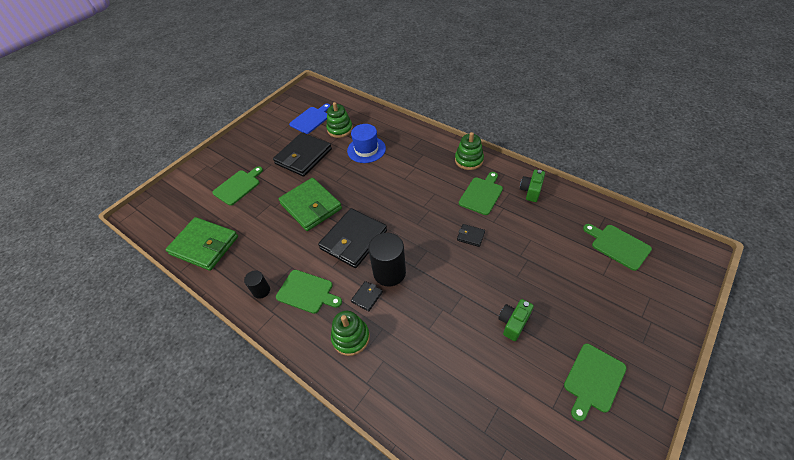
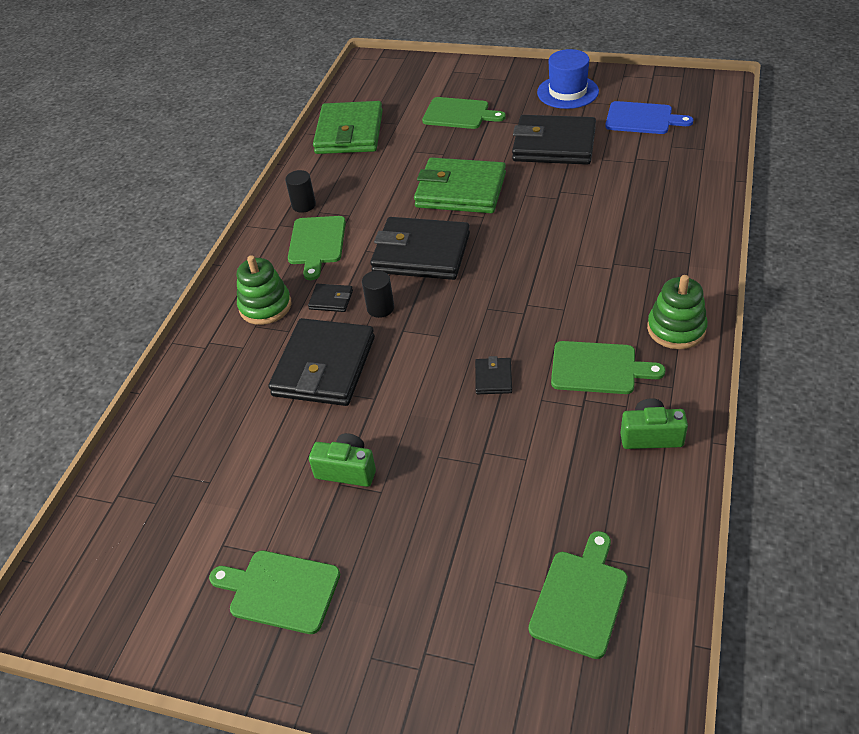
camera: 70 degrees right, 5 degrees down
(311, 206) = (460, 190): green wallet -> green wallet turned 75 degrees clockwise
(340, 129) = (642, 156): green stacking toy -> none
(366, 149) = (614, 200): blue hat -> blue hat (567, 92)
(389, 272) = (380, 308): black cylinder -> black cylinder, size x0.54
(424, 315) = (324, 366): none -> black wallet

